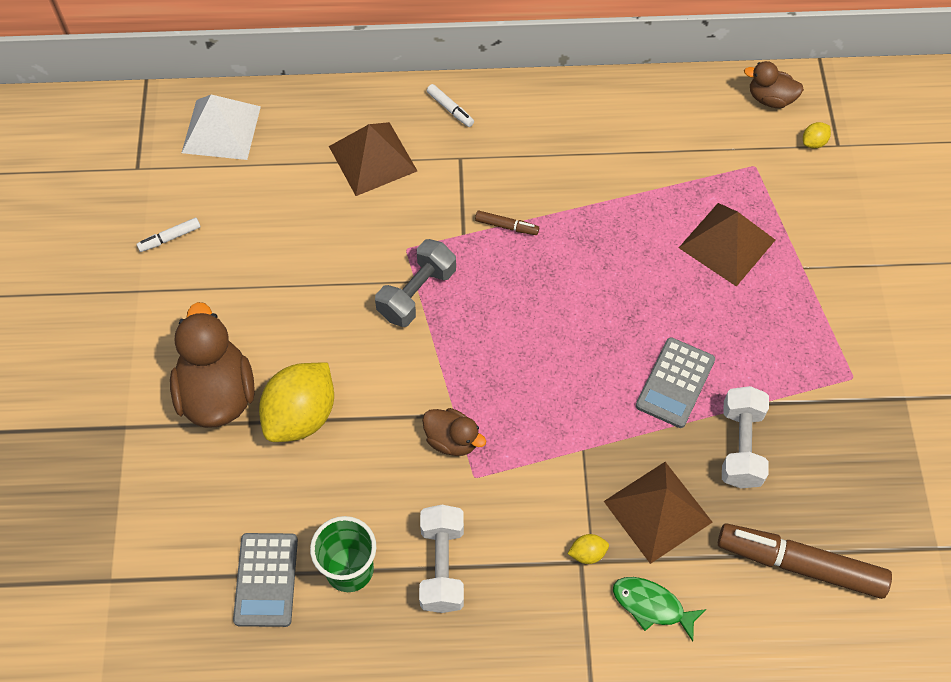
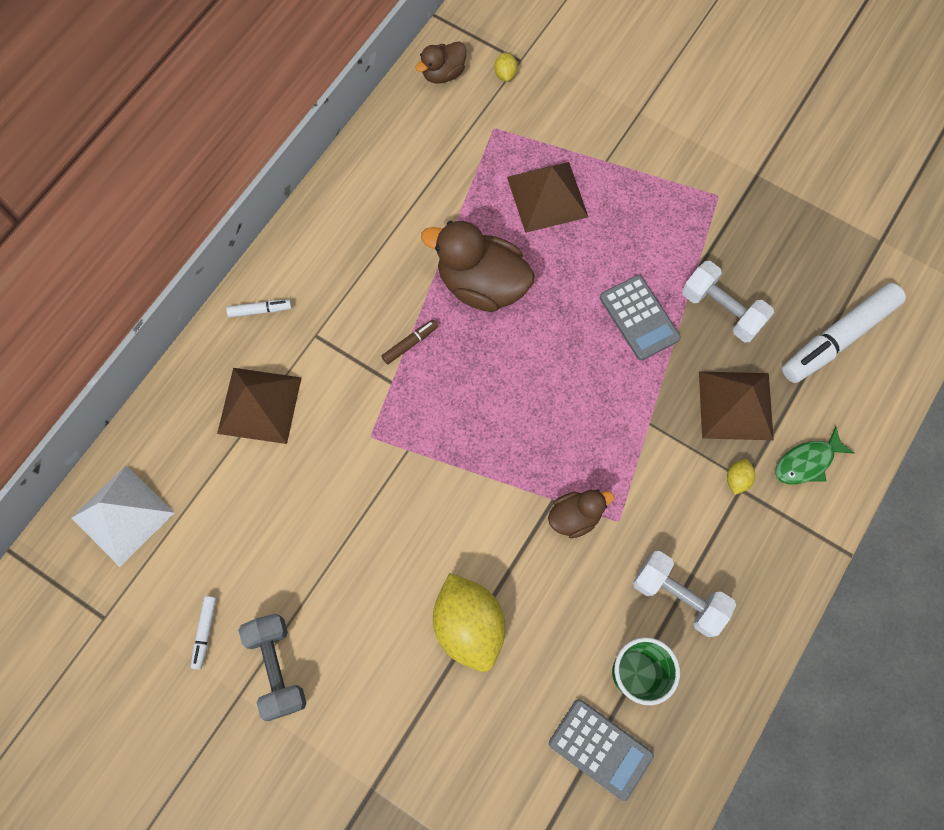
camera: 55 degrees left, 10 degrees up
(217, 393) = (397, 685): brown duck -> brown duck (481, 284)
(417, 293) = (420, 456): grey dumbbell -> grey dumbbell (277, 667)
(800, 565) = (838, 338): brown marker -> white marker

